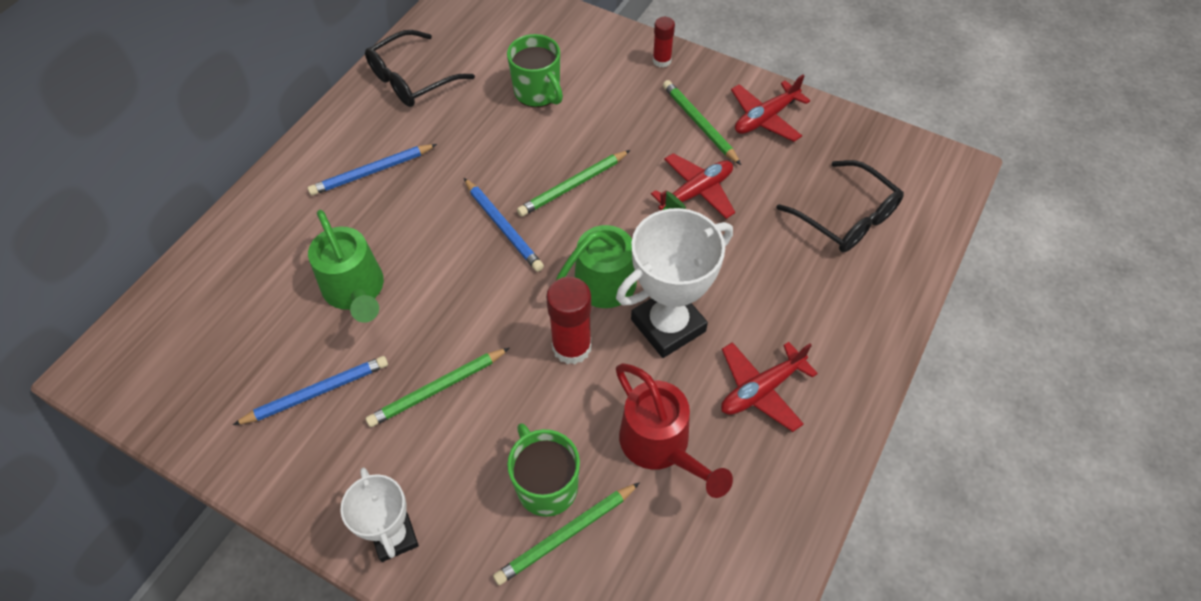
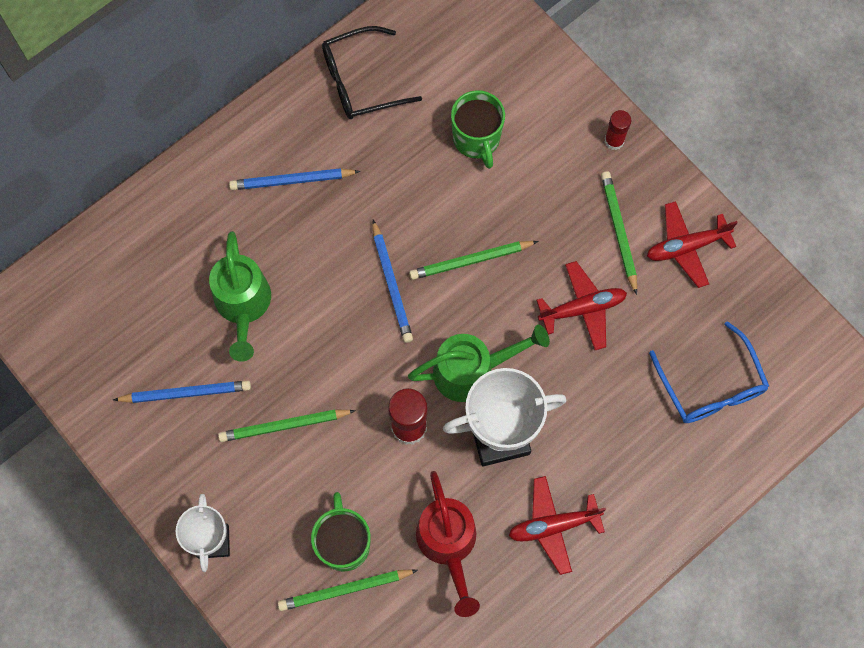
camera: 20 degrees right, 15 degrees up
(846, 217) = (710, 385): black glasses -> blue glasses

